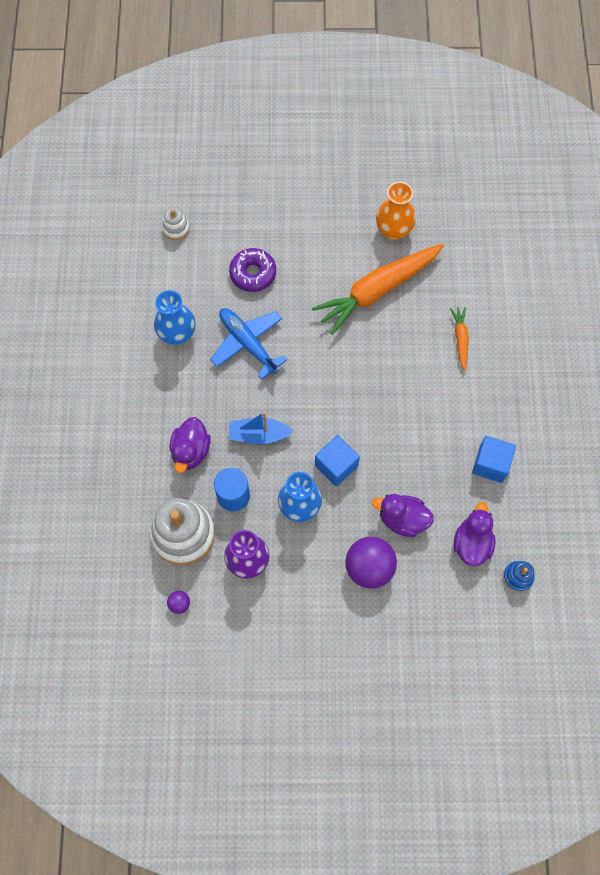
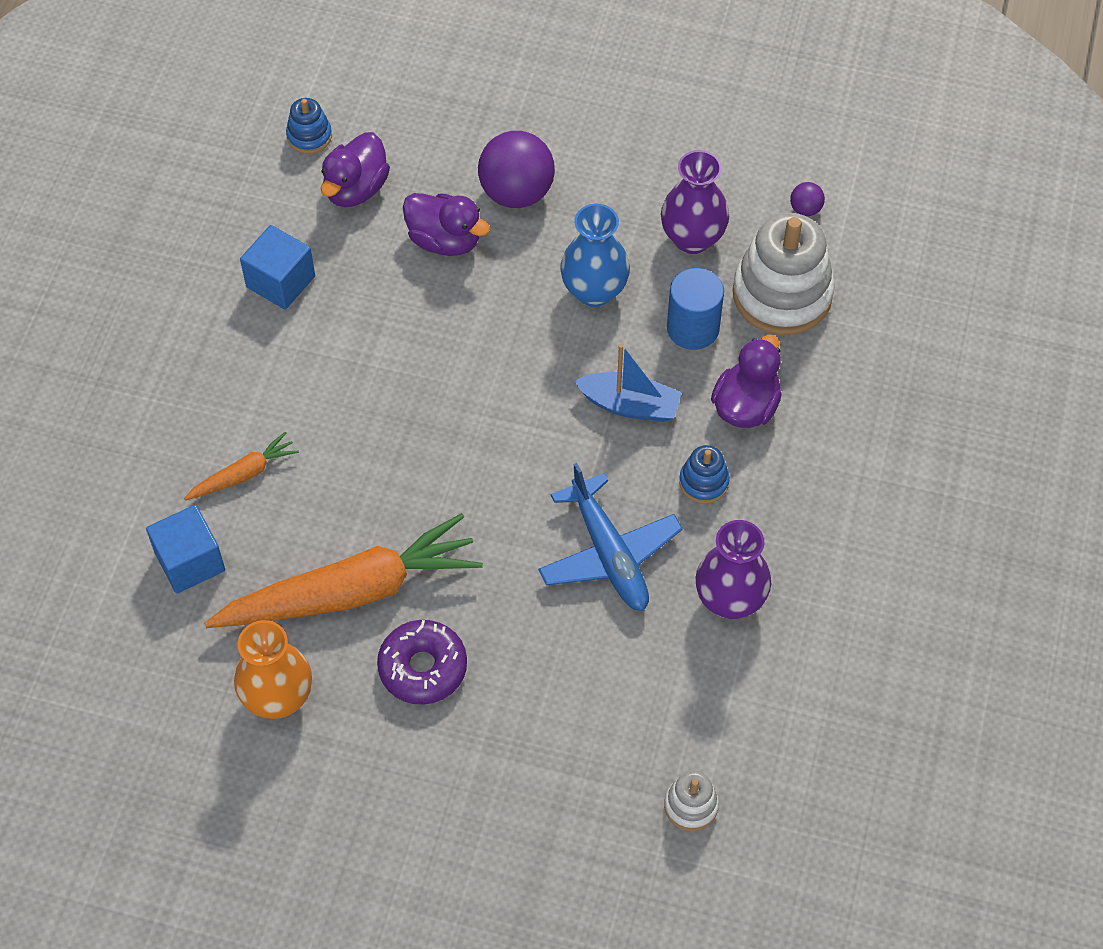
camera: 165 degrees left, 10 degrees down
(177, 334) = (730, 600): blue vase -> purple vase
(205, 397) = (704, 482): none -> blue stacking toy
(253, 273) = (566, 678): purple donut -> purple donut (423, 668)
(336, 465) = (520, 333): blue cube -> blue cube (190, 561)
(460, 339) = (243, 474): orange carrot -> orange carrot turned 135 degrees counterclockwise

